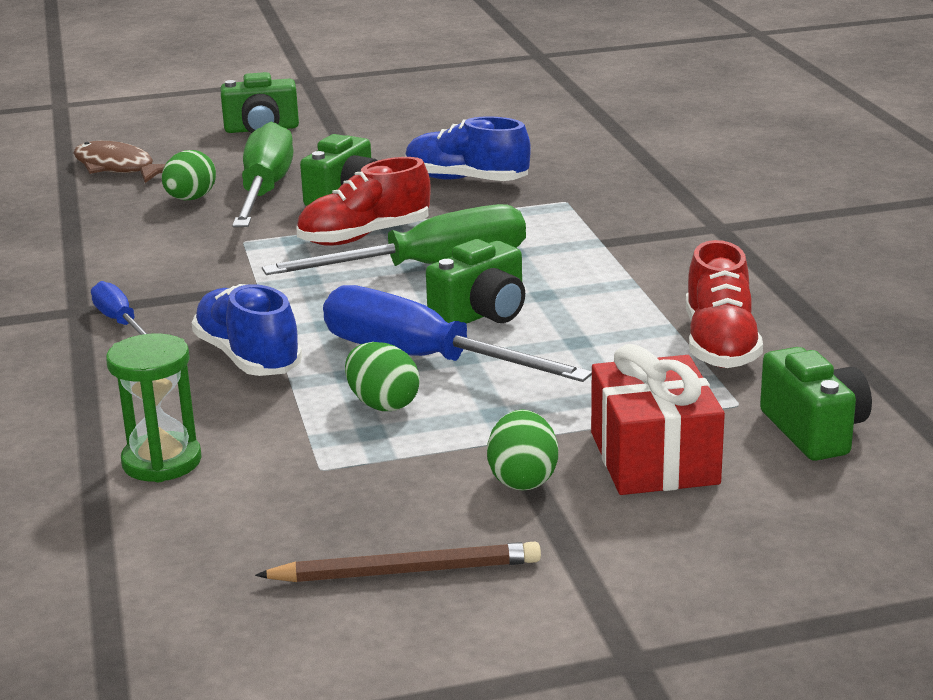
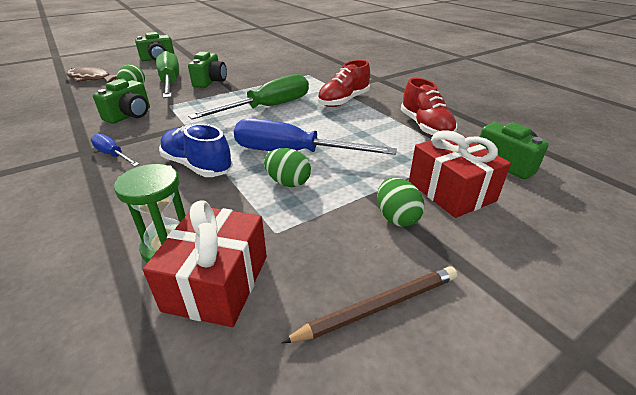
camera: 20 degrees left, 10 degrees up
(209, 510) = (217, 282): none -> red gift
(364, 236) = (228, 97): red shoe -> red shoe (343, 101)
(466, 180) = (261, 70): blue shoe -> none
(482, 314) = (307, 126): green camera -> green camera (130, 115)

